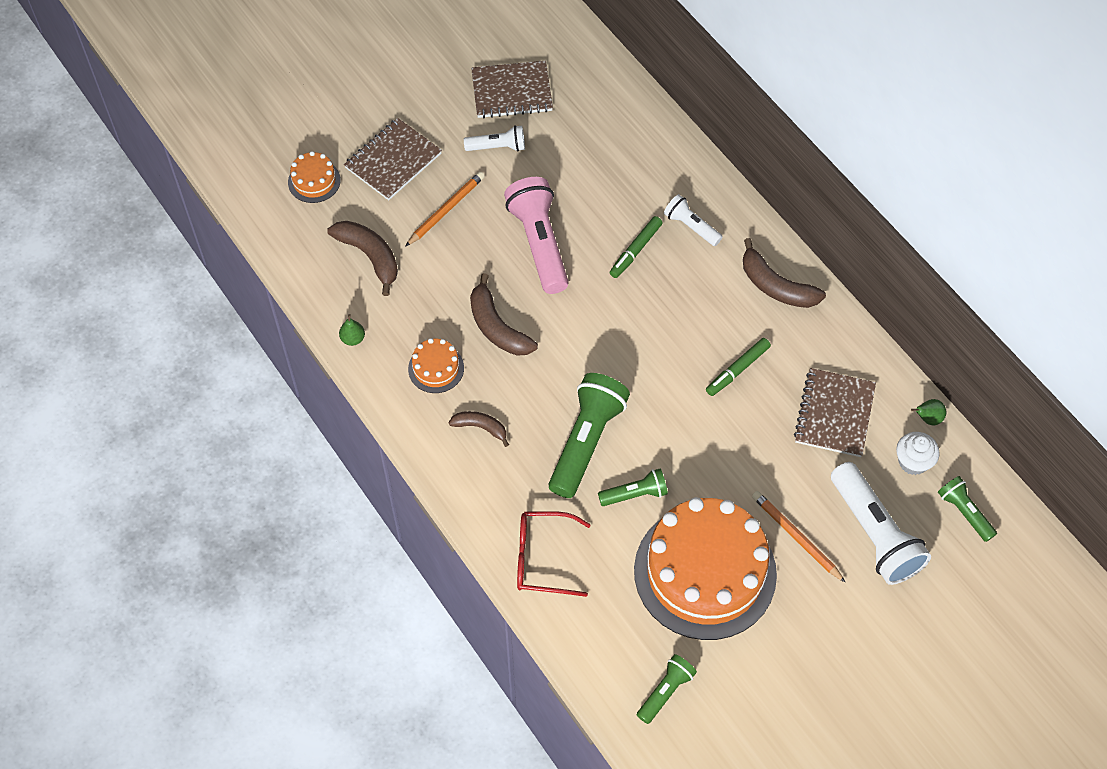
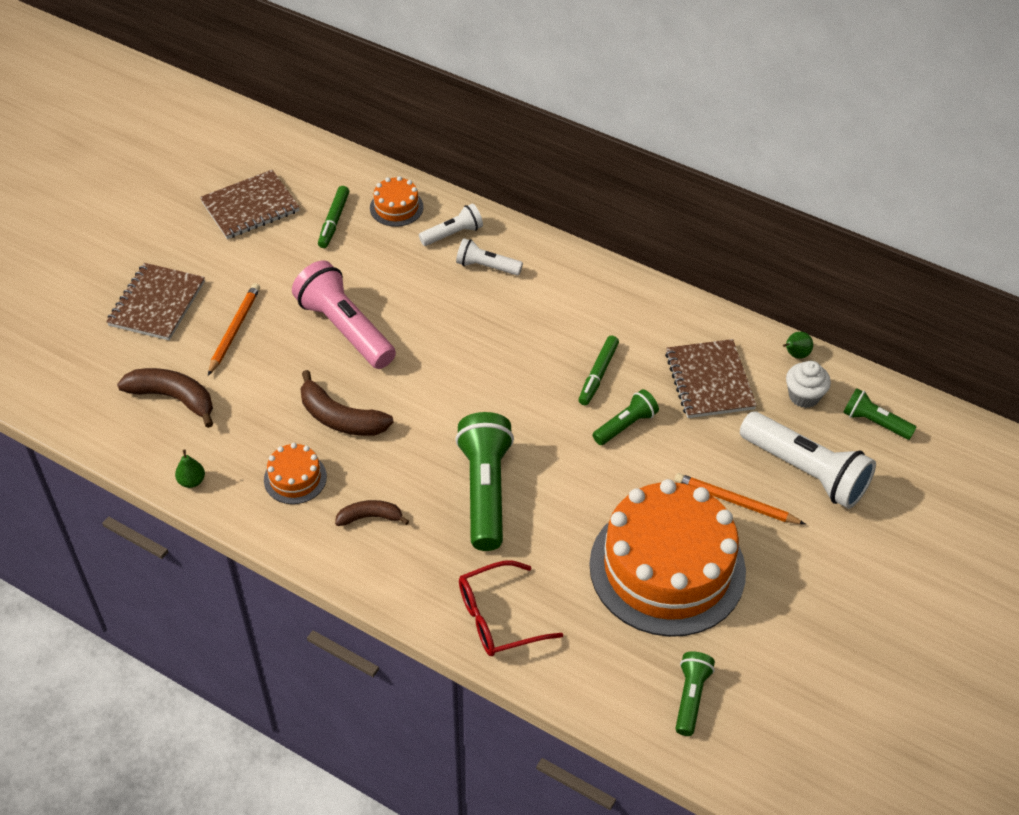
camera: 25 degrees left, 10 degrees down
(314, 181) = (80, 348): orange cake -> orange cake (396, 207)
(498, 147) = (260, 258): white flashlight -> white flashlight (453, 234)
(635, 250) = (444, 304): green marker -> green marker (334, 221)
(635, 494) = (560, 521): green flashlight -> green flashlight (625, 425)
(776, 286) = (594, 291): brown banana -> none

